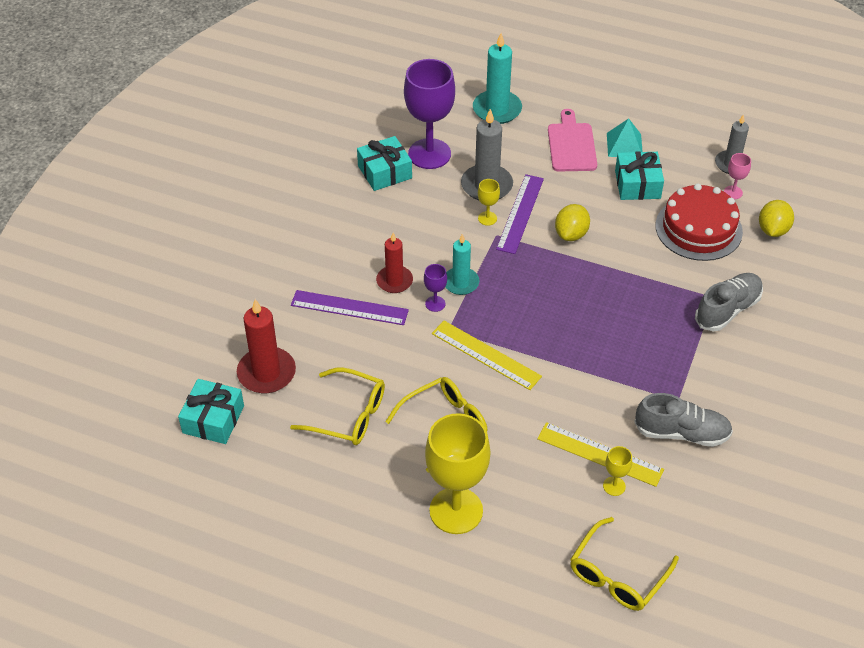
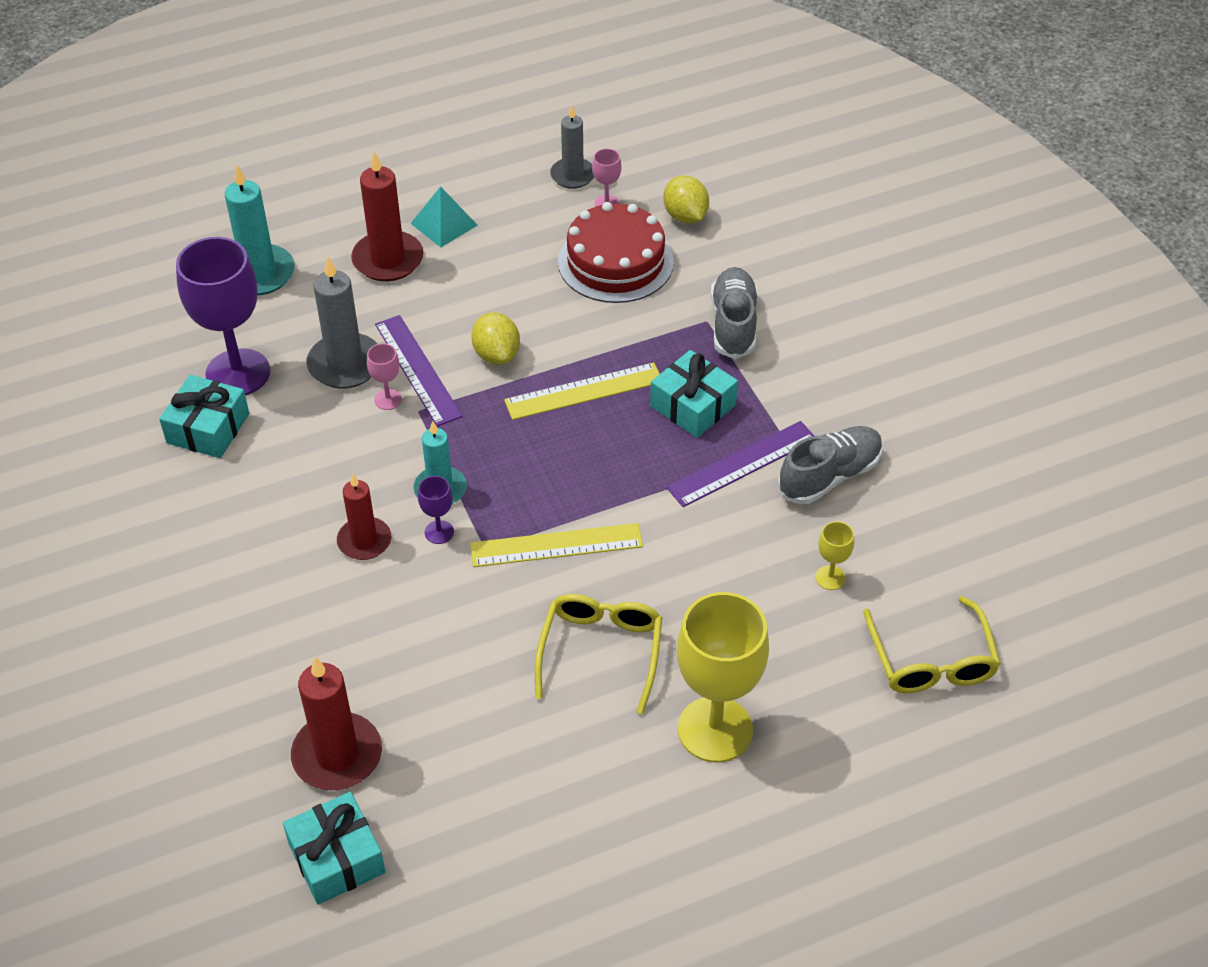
camera: 45 degrees left, 0 degrees up
(348, 415) = (486, 725): yellow glasses -> none
(349, 308) = (347, 608): purple ruler -> purple ruler (742, 464)
(487, 218) = (388, 399): yellow goblet -> pink goblet
(571, 145) = (388, 260): pink cutting board -> red candle
(600, 454) = (782, 557): yellow ruler -> yellow ruler (584, 391)
(637, 184) = (504, 257): turquoise gift -> turquoise gift (693, 406)

